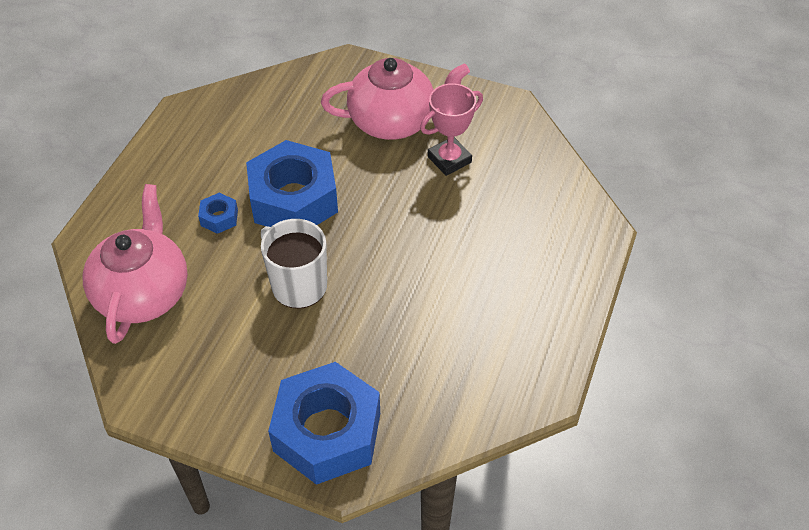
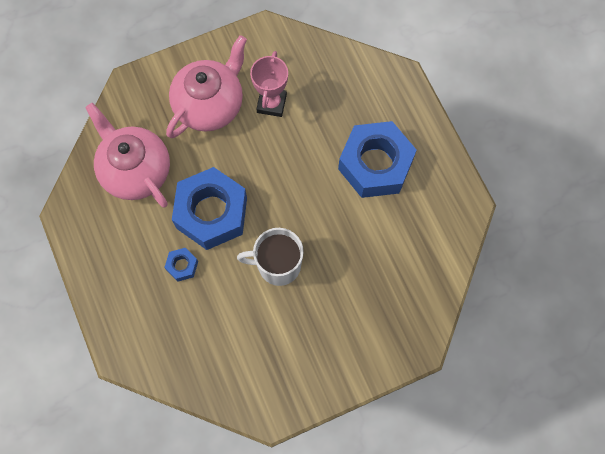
camera: 45 degrees left, 20 degrees up
(144, 293) = (196, 353): pink teapot -> pink teapot (135, 170)
(327, 432) = (388, 333): blue nut -> blue nut (375, 164)

